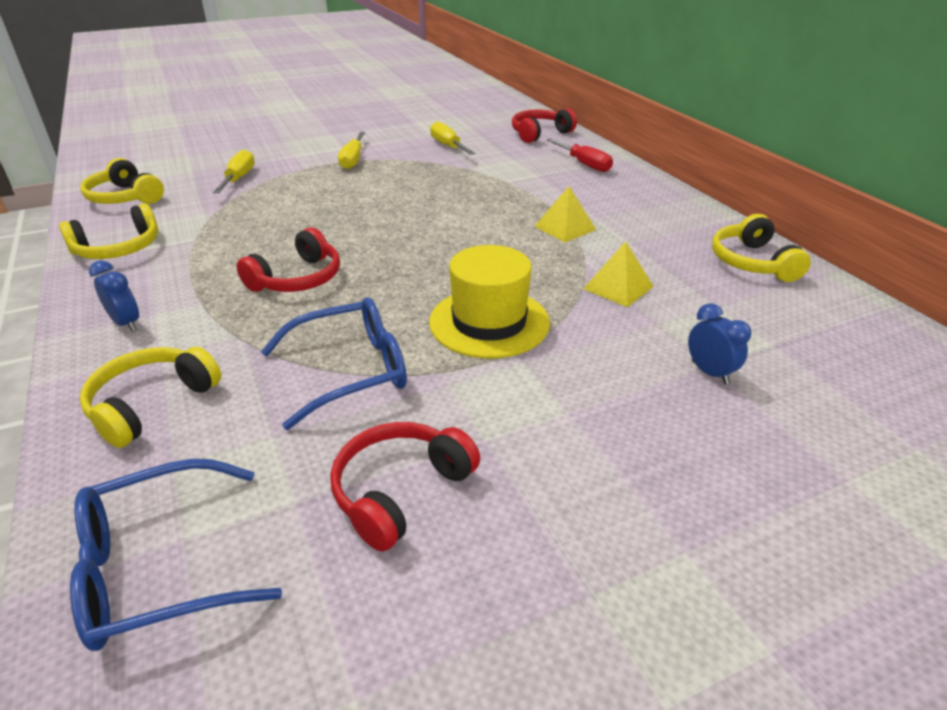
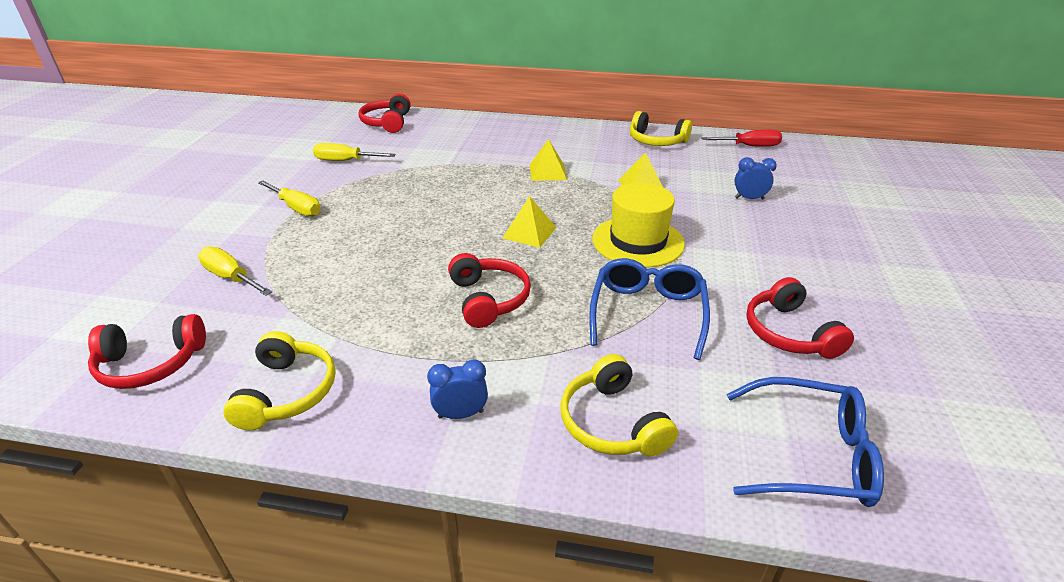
camera: 55 degrees left, 0 degrees up
(125, 197) = (151, 363): yellow headphones -> red headphones
(159, 567) = (811, 455): blue glasses -> blue glasses turned 90 degrees counterclockwise
(432, 259) = (529, 232): none -> yellow pyramid
(584, 164) = (465, 130): red screwdriver -> red screwdriver (749, 146)

